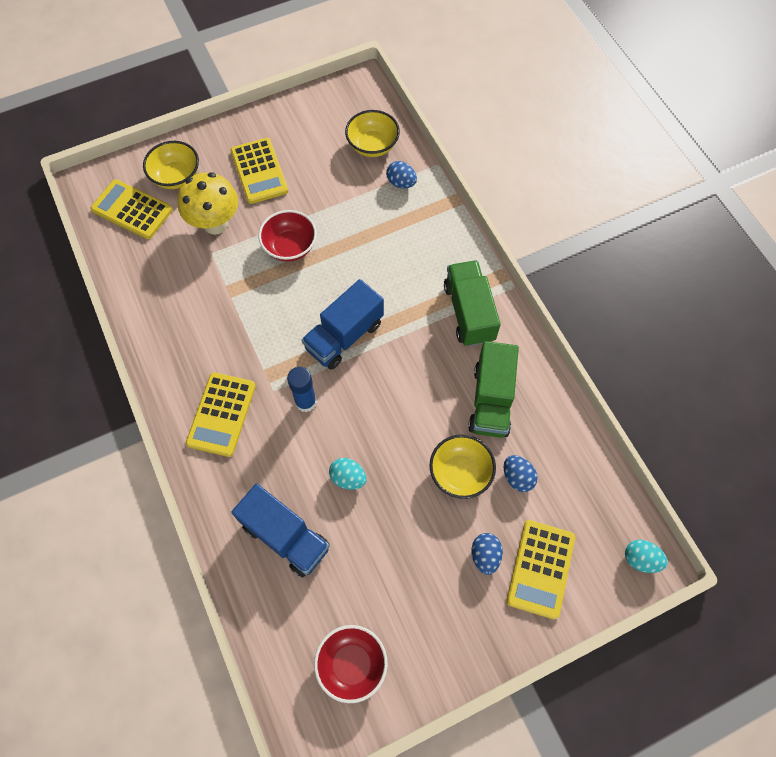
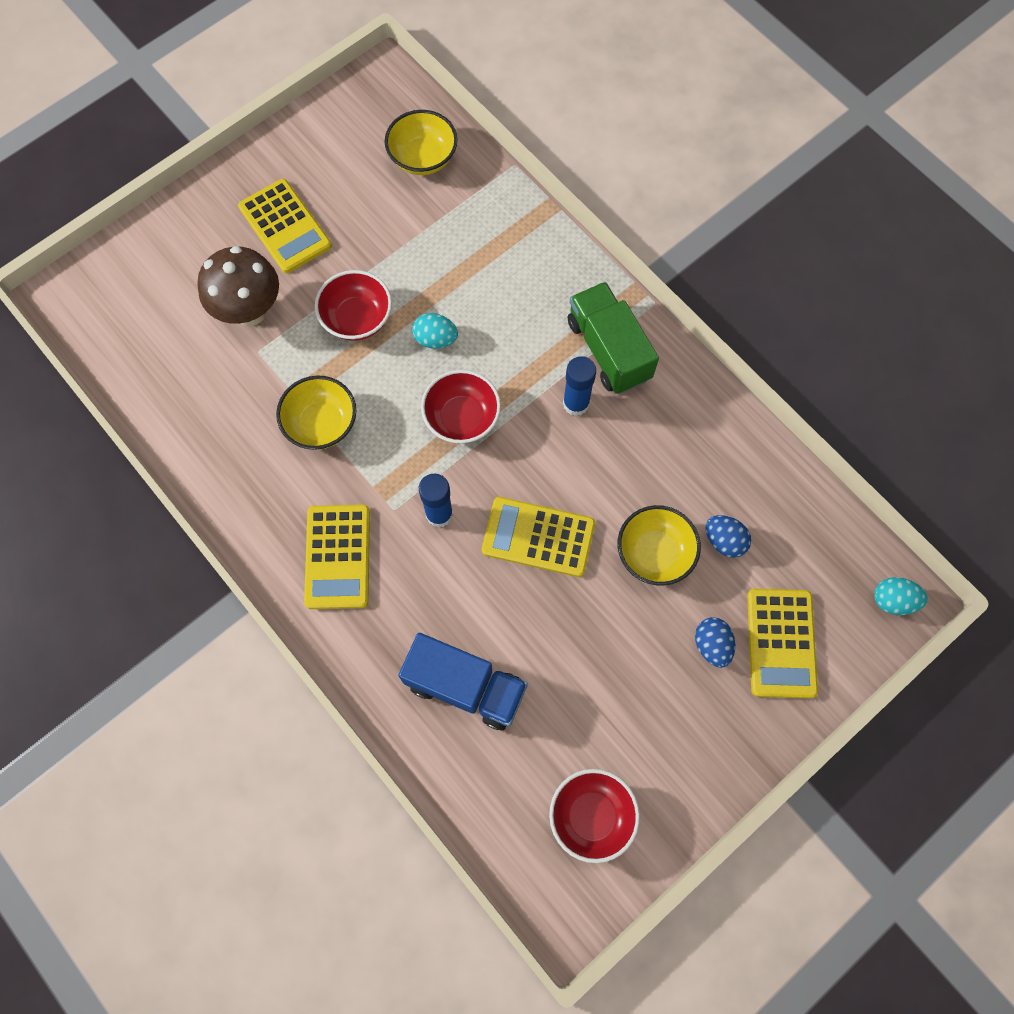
camera: 15 degrees left, 5 degrees up
(132, 210) = (132, 318): yellow calculator -> yellow calculator (538, 537)
(176, 177) = (177, 259): yellow bowl -> yellow bowl (321, 424)
(215, 224) = (250, 311): yellow mushroom -> brown mushroom
(344, 336) = (462, 418): blue truck -> red bowl
(348, 478) = (520, 595): turquoise egg -> turquoise egg (435, 339)
(401, 183) = (474, 200): blue egg -> none
(432, 346) = (576, 404): none -> blue glue stick
(491, 400) = (666, 454): green truck -> none

